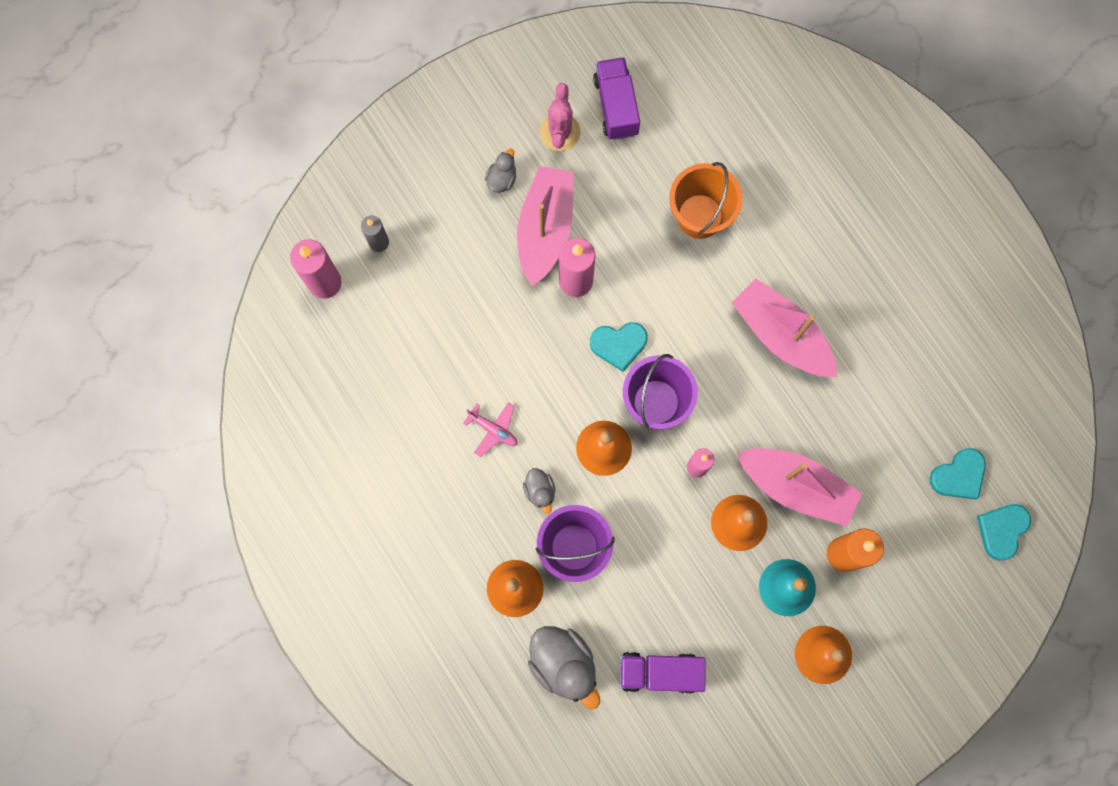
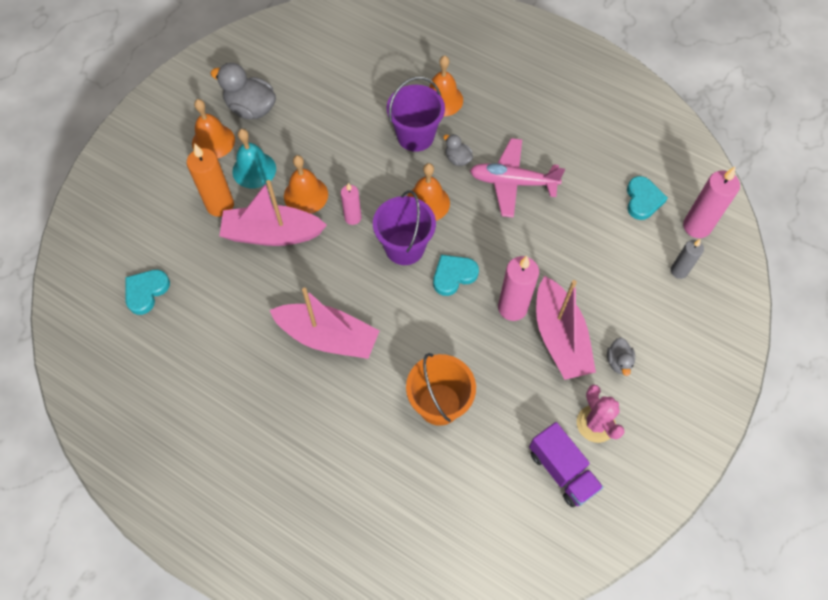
camera: 155 degrees right, 15 degrees down
(493, 430) = (512, 182): pink plane -> pink plane, size x1.91
(563, 664) = (387, 73): grey duck -> grey duck (251, 109)
(659, 672) = (322, 91): purple truck -> none
(1001, 530) = (101, 267): turquoise heart -> turquoise heart (643, 200)

